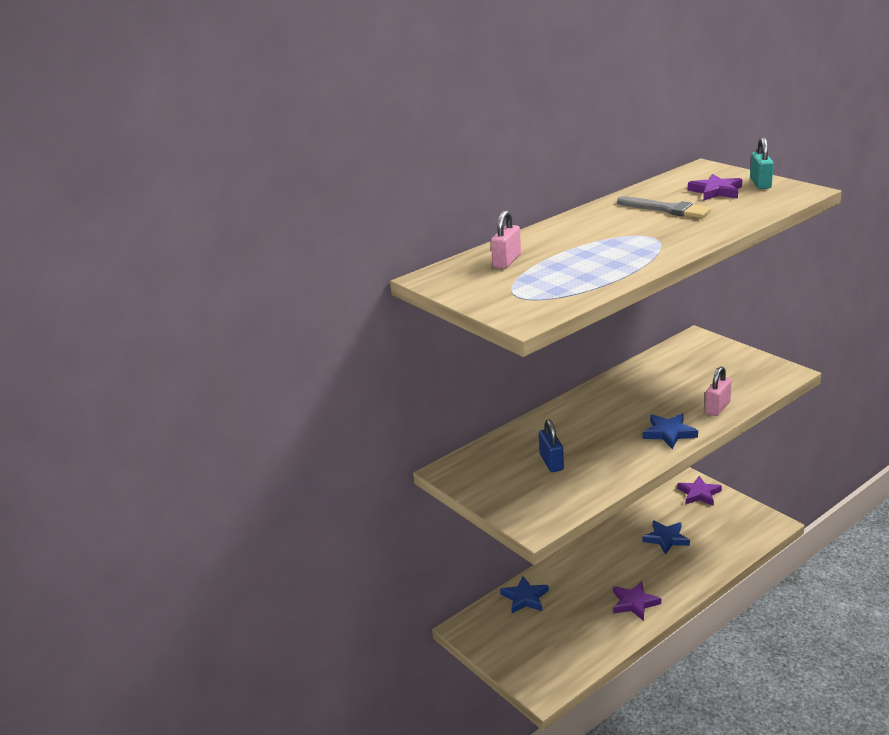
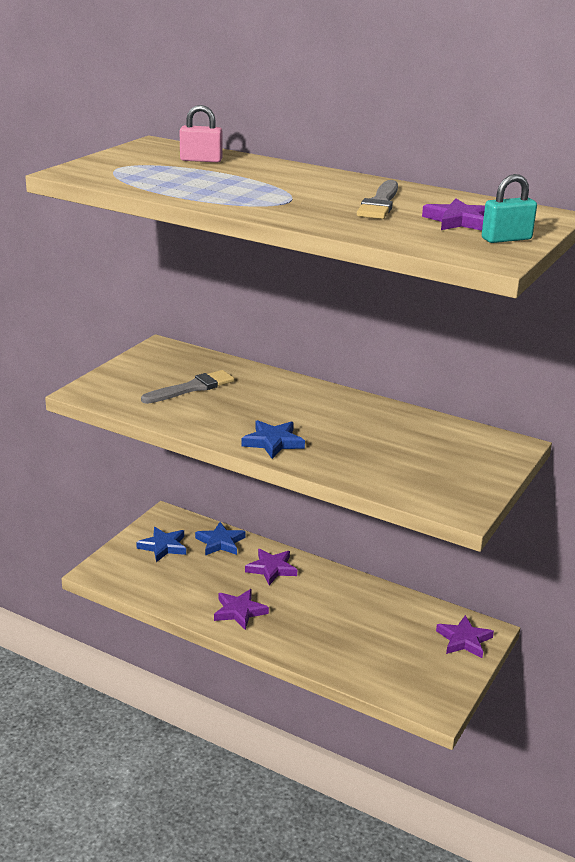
camera: 65 degrees right, 0 degrees up
(551, 462) = (191, 388): blue padlock -> grey brush
(578, 573) = (271, 569): none -> purple star
(666, 539) = (360, 622): blue star -> blue star (163, 547)
(717, 407) = (344, 467): pink padlock -> none

